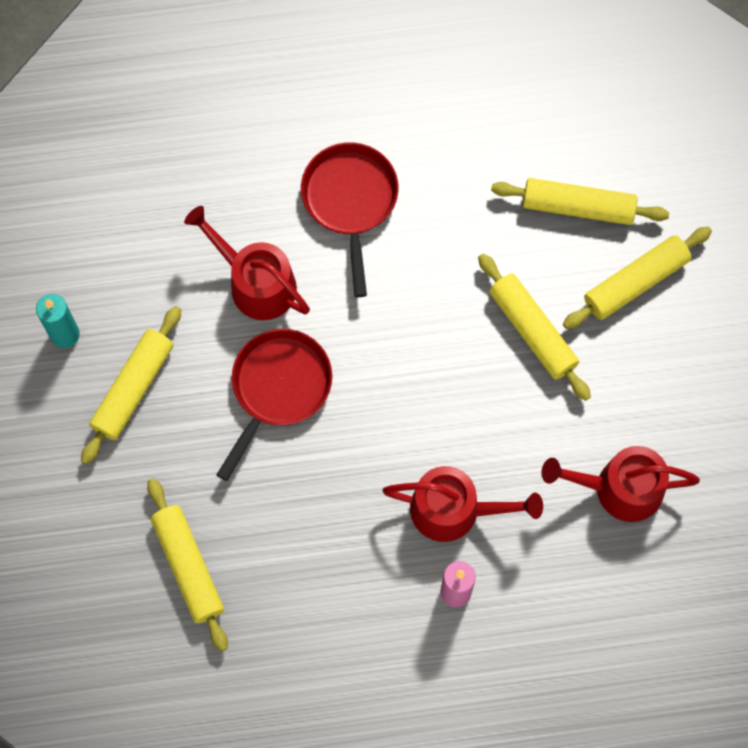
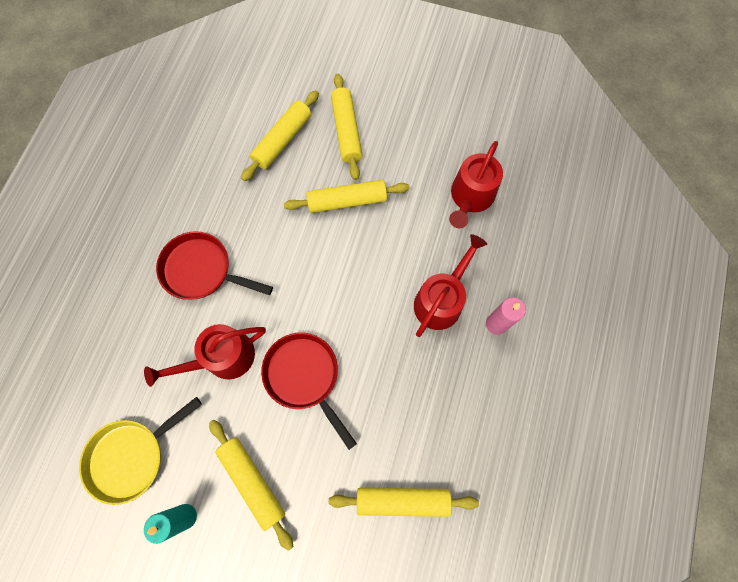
camera: 65 degrees left, 0 degrees up
(100, 243) = (131, 456): none -> yellow pan

